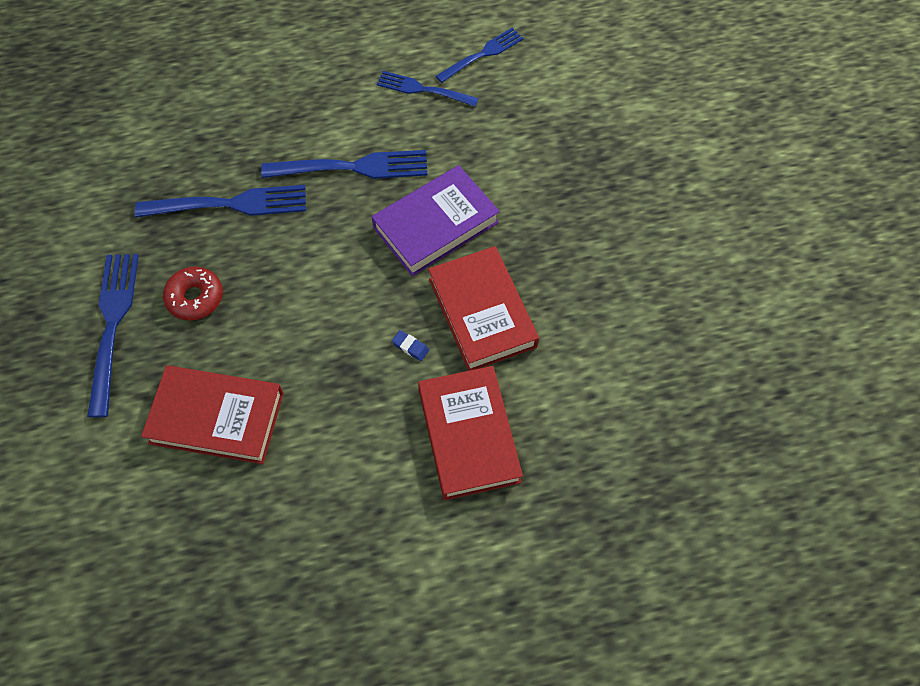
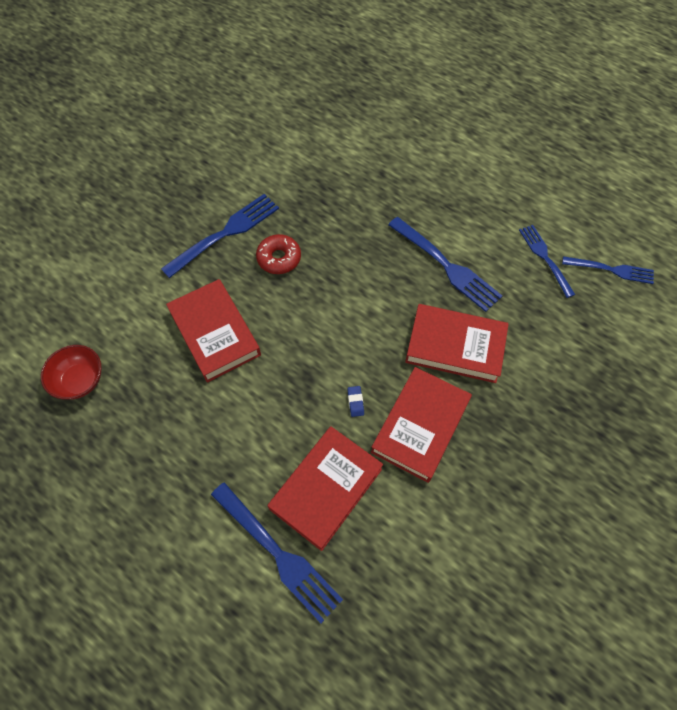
camera: 50 degrees right, 0 degrees up
(135, 592) = (80, 380): none -> red bowl
(229, 204) = (354, 224): blue fork -> blue fork (278, 553)
(436, 225) = (455, 346): purple book -> red book

